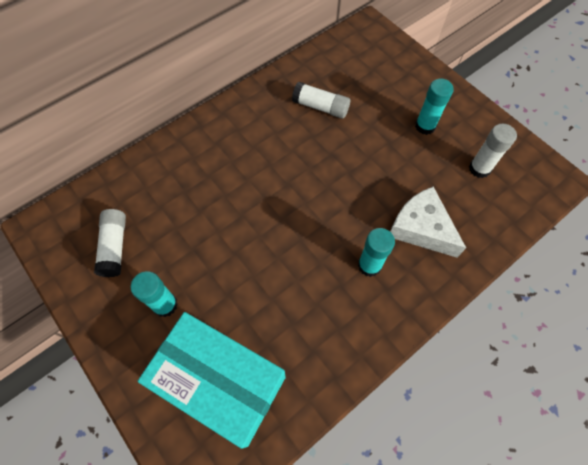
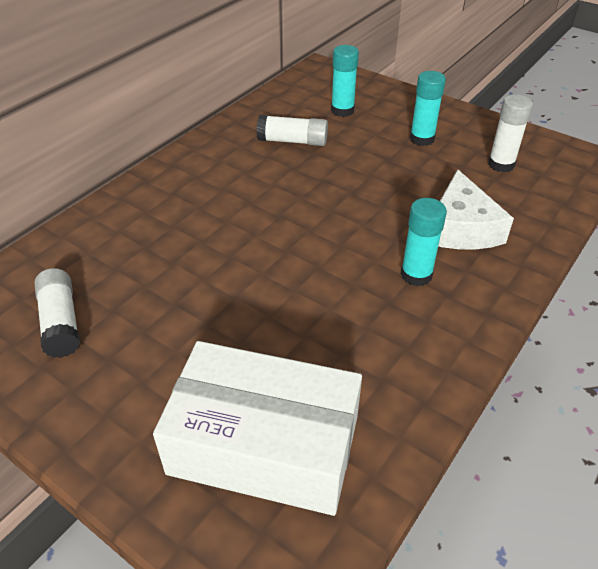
camera: 15 degrees left, 20 degrees down
(165, 305) = (155, 372): turquoise glue stick -> turquoise glue stick (342, 110)
(219, 381) = (264, 444): turquoise box -> white box
(421, 228) = (461, 228): white cheese -> white cheese turned 120 degrees counterclockwise

